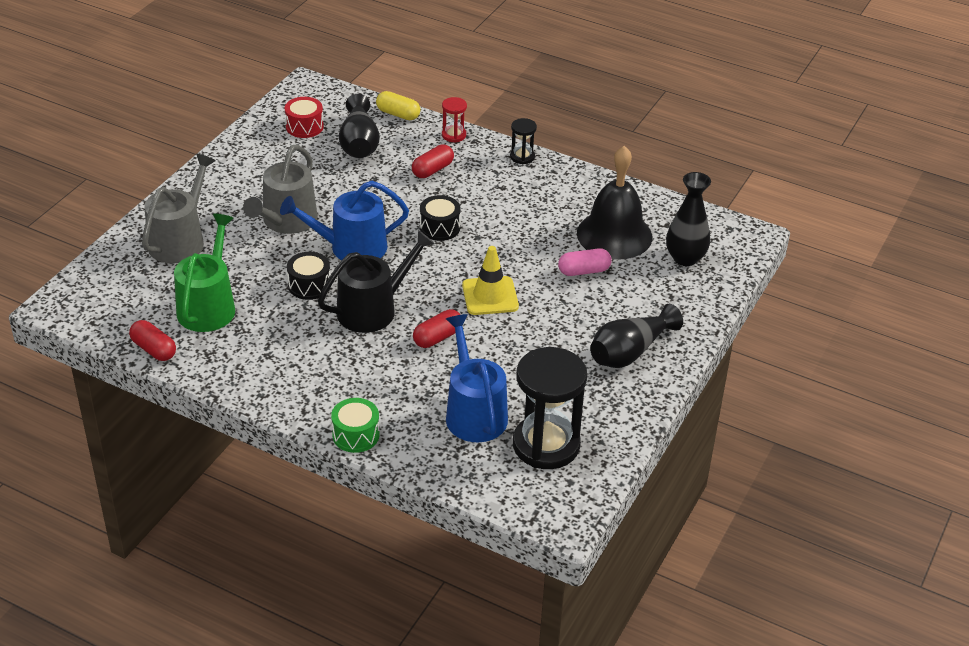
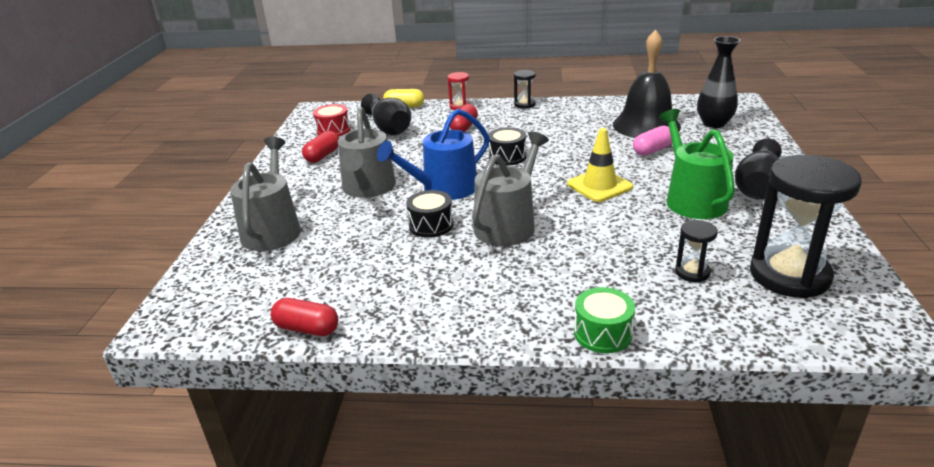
camera: 20 degrees left, 10 degrees down
(208, 306) = (341, 271): green watering can -> green watering can (692, 199)
(373, 309) = (508, 224): black watering can -> grey watering can
(437, 337) = (589, 226): red capsule -> red capsule (322, 156)
(474, 413) = (692, 272): blue watering can -> black hourglass

